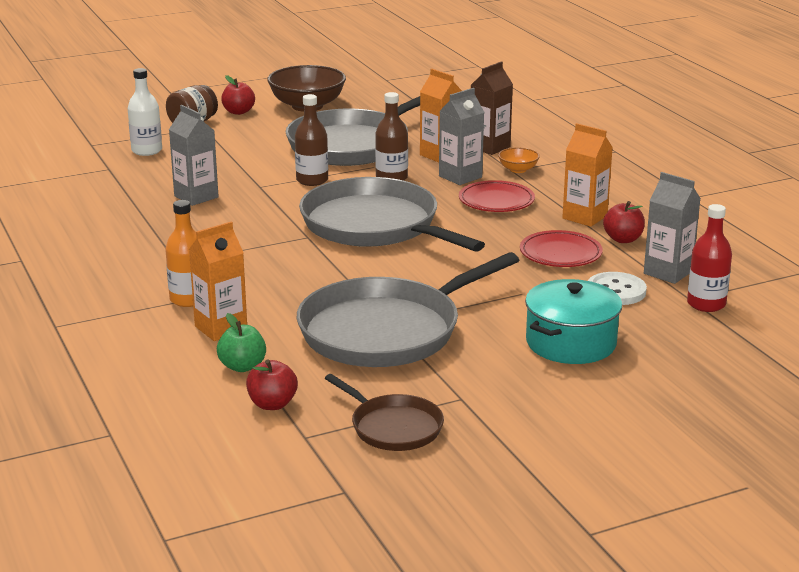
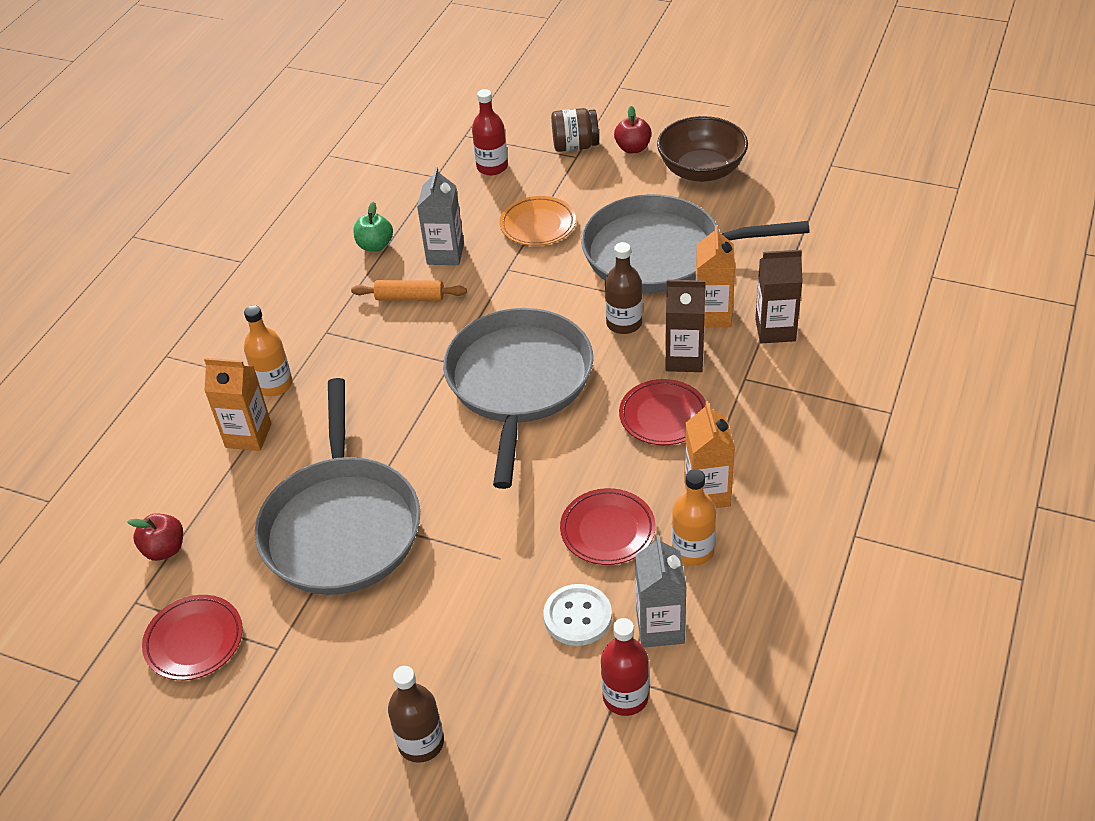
camera: 50 degrees right, 20 degrees up
(147, 151) = (492, 167): white bottle -> red bottle
(211, 223) = (410, 298): none -> orange rolling pin
(240, 162) = (538, 225): none -> orange plate
(242, 366) = (203, 491): green apple -> green apple (375, 245)
(312, 180) = (557, 286): brown bottle -> brown bottle (421, 743)
(386, 331) = (341, 526): grey pan -> grey pan turned 105 degrees counterclockwise
(393, 427) = (194, 641): brown pan -> red plate
(460, 177) = (684, 359): grey carton -> brown carton
(518, 170) = (751, 381): orange bowl -> none
(571, 343) = (443, 652): turquoise pot -> none
(623, 239) = (692, 550): red apple -> orange bottle

